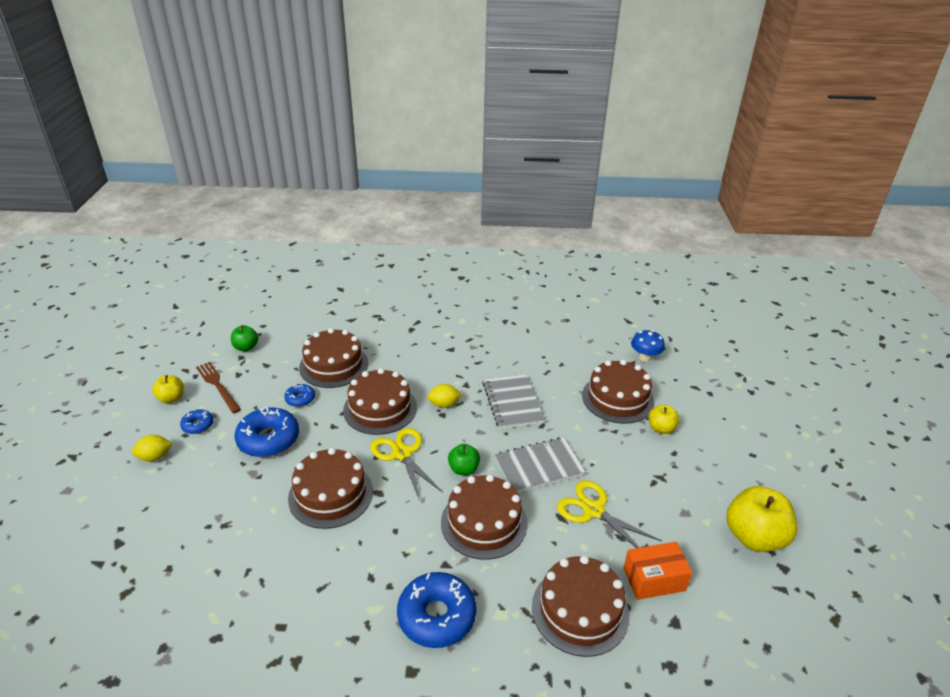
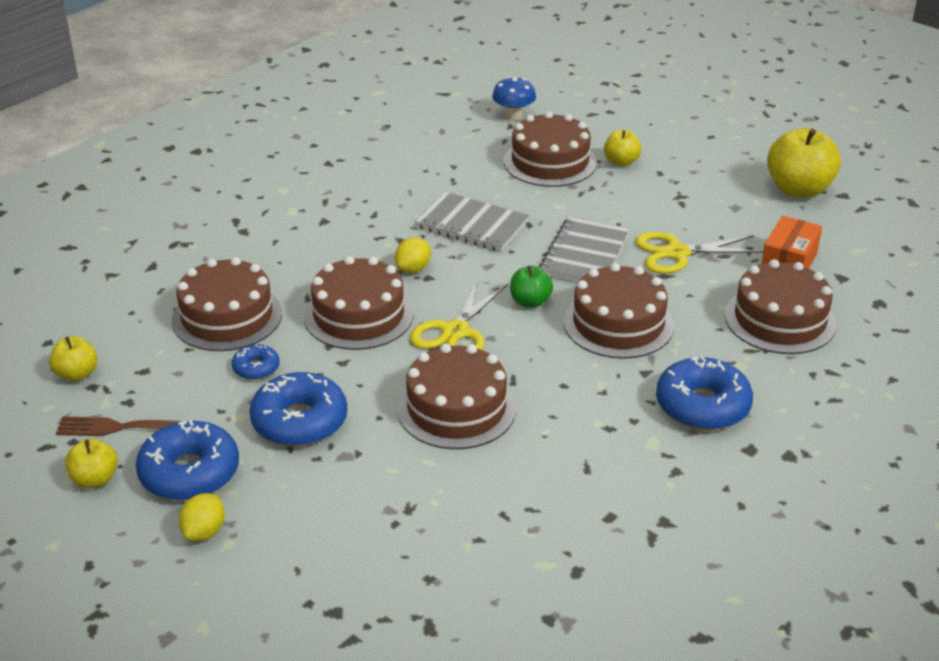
camera: 50 degrees left, 0 degrees up
(198, 425) = (189, 473): blue donut -> blue donut, size x1.94
(246, 347) = (77, 374): green apple -> yellow apple
(402, 454) = (455, 332): yellow scissors -> yellow scissors turned 75 degrees counterclockwise

